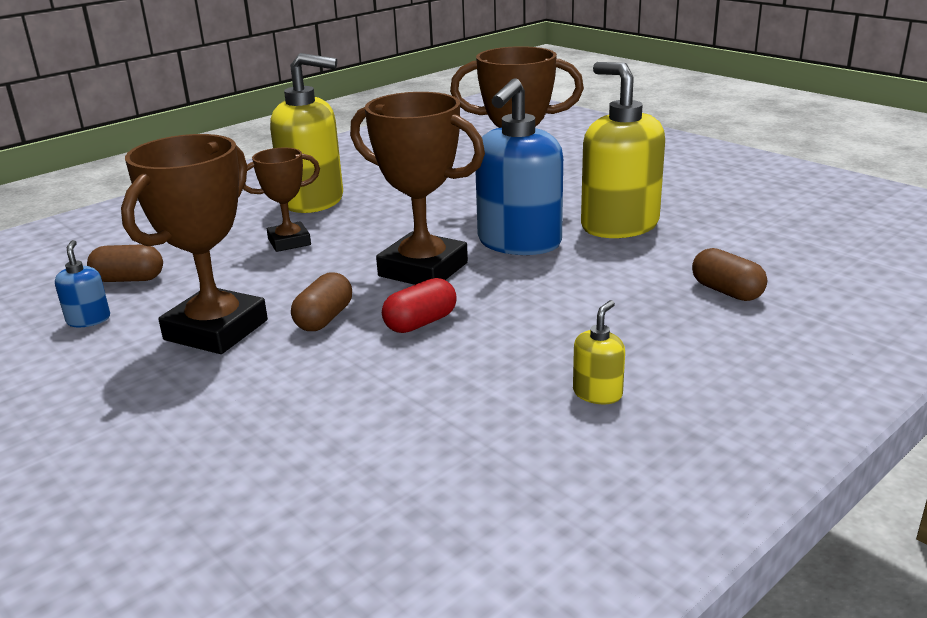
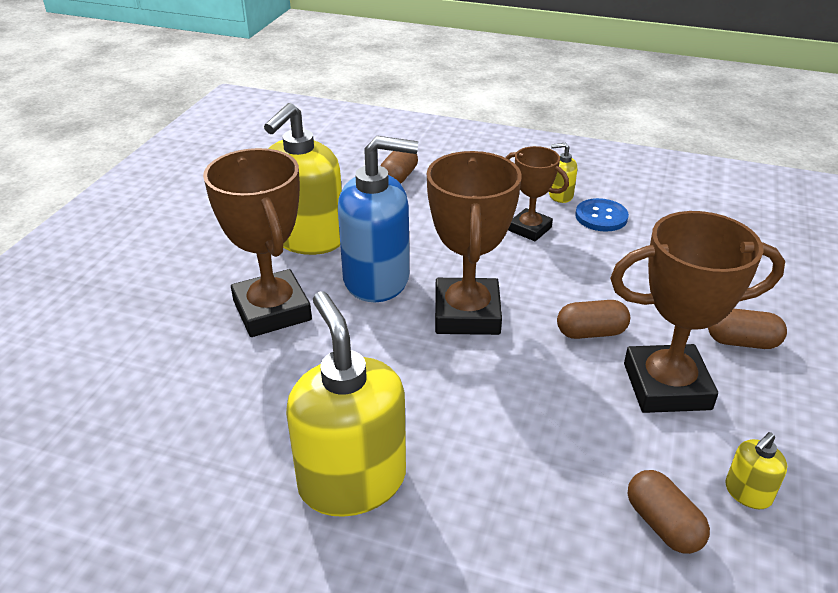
camera: 120 degrees left, 10 degrees up
(88, 320) = (747, 493): blue soap dispenser -> yellow soap dispenser
(196, 399) = (742, 342): none -> brown capsule
(289, 242) = (478, 436): brown trophy -> brown trophy (529, 229)
(420, 323) = (550, 282): red capsule -> none
(515, 406) = (601, 217): none -> blue button

